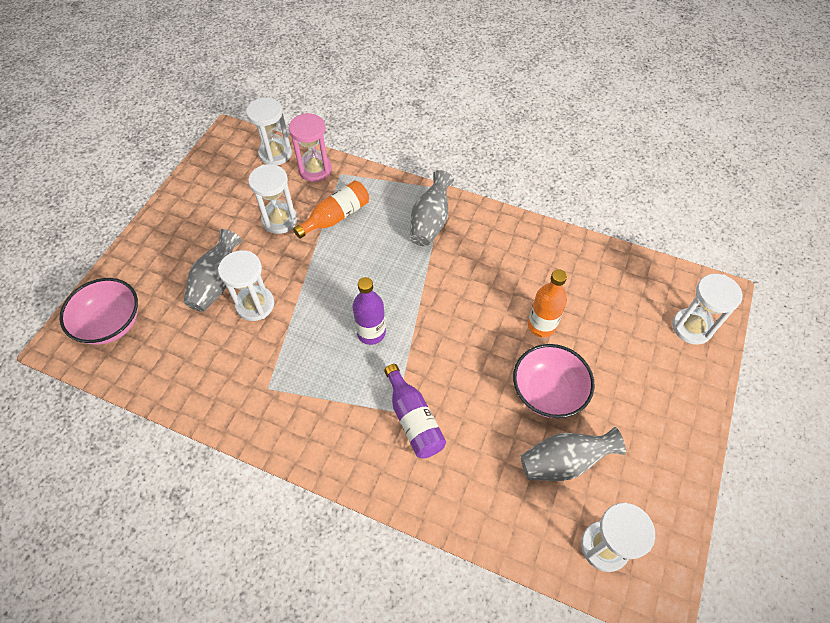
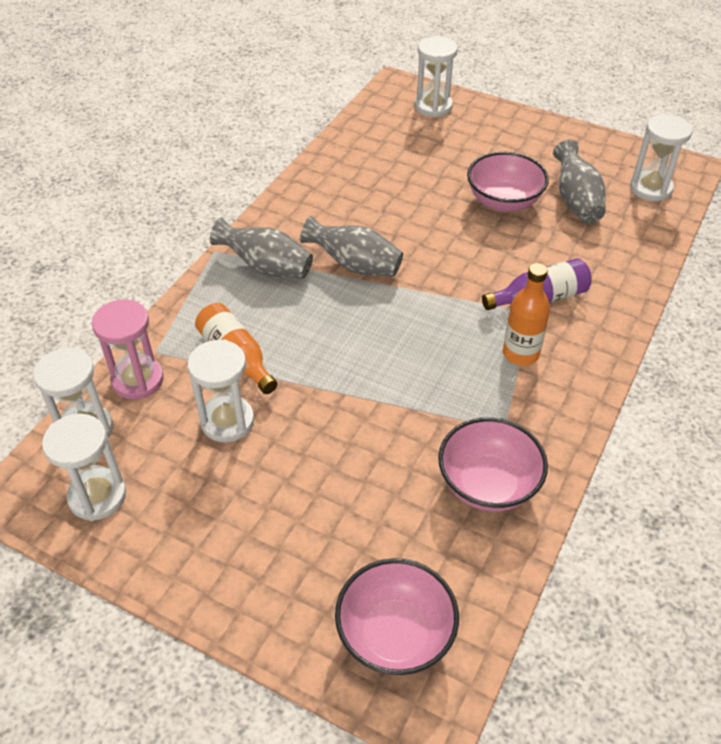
camera: 85 degrees left, 10 degrees down
(217, 283) = (333, 494): grey vase -> grey vase (355, 265)
(217, 376) = (488, 484): none -> pink bowl
(255, 305) = (376, 446): white hourglass -> white hourglass (97, 496)
(371, 333) = (428, 328): purple bottle -> none
(541, 325) = (425, 196): orange bottle -> orange bottle (520, 354)

